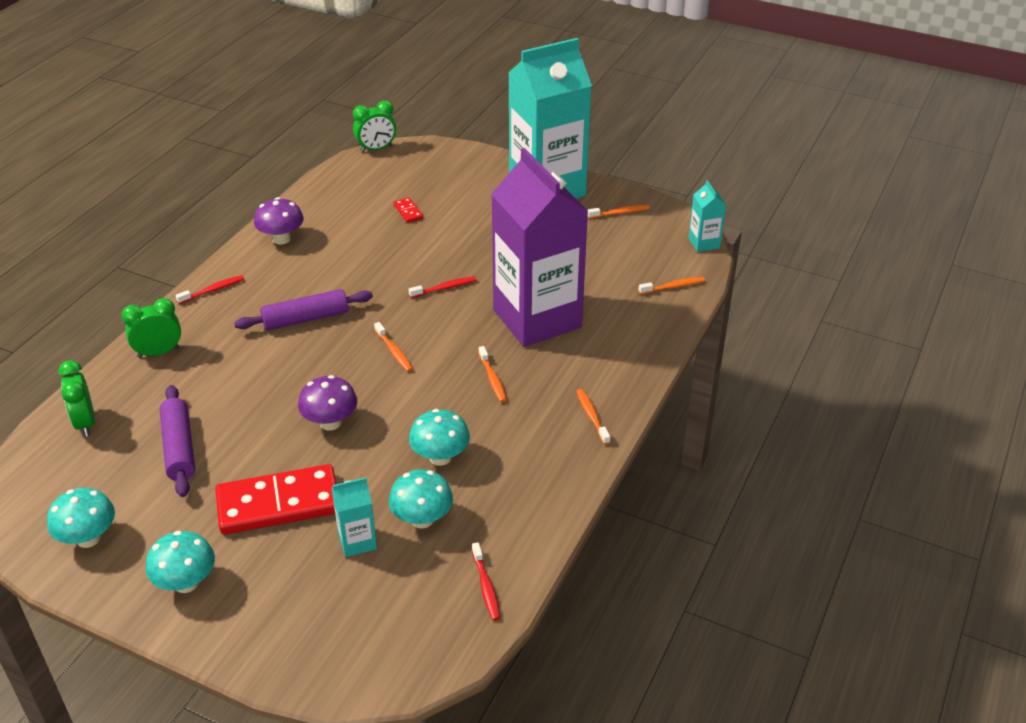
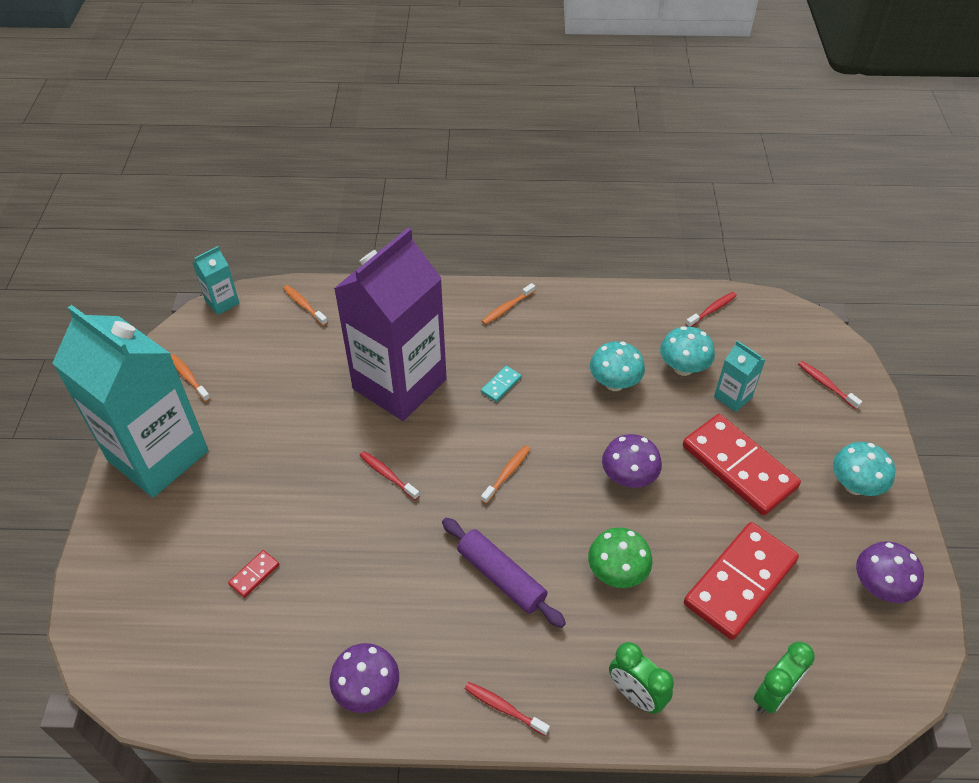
camera: 115 degrees left, 10 degrees up
(88, 538) = (879, 587): turquoise mushroom -> purple mushroom
(179, 448) = (740, 582): purple rolling pin -> red domino
(253, 380) = (617, 573): none -> green mushroom
(312, 634) = (826, 384): none -> red toothbrush
(376, 149) = (107, 688): green clock -> none
(492, 379) = (501, 385): orange toothbrush -> turquoise domino

